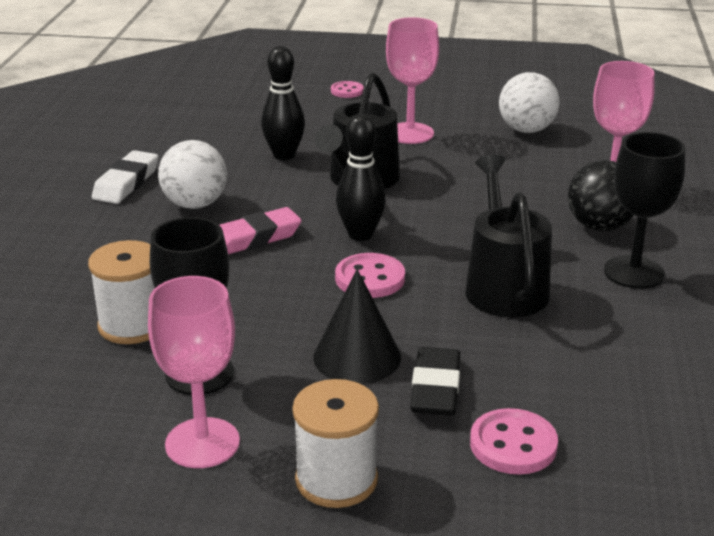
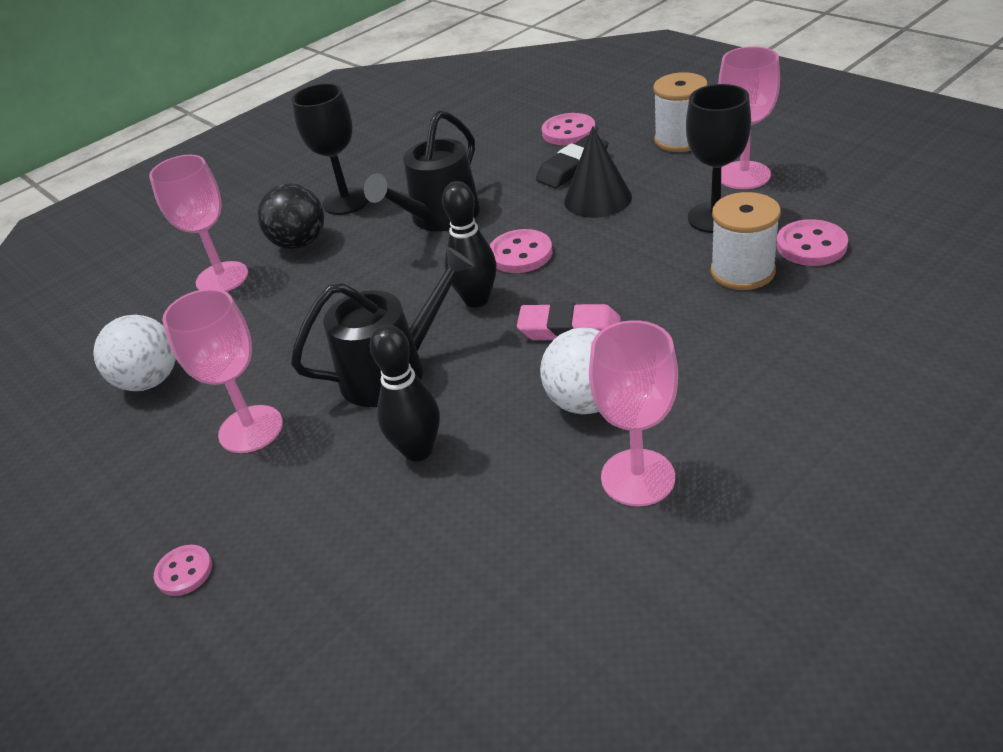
camera: 135 degrees left, 10 degrees up
(73, 372) = (811, 245): none -> pink button
(126, 183) = (637, 477): white eraser -> pink goblet

